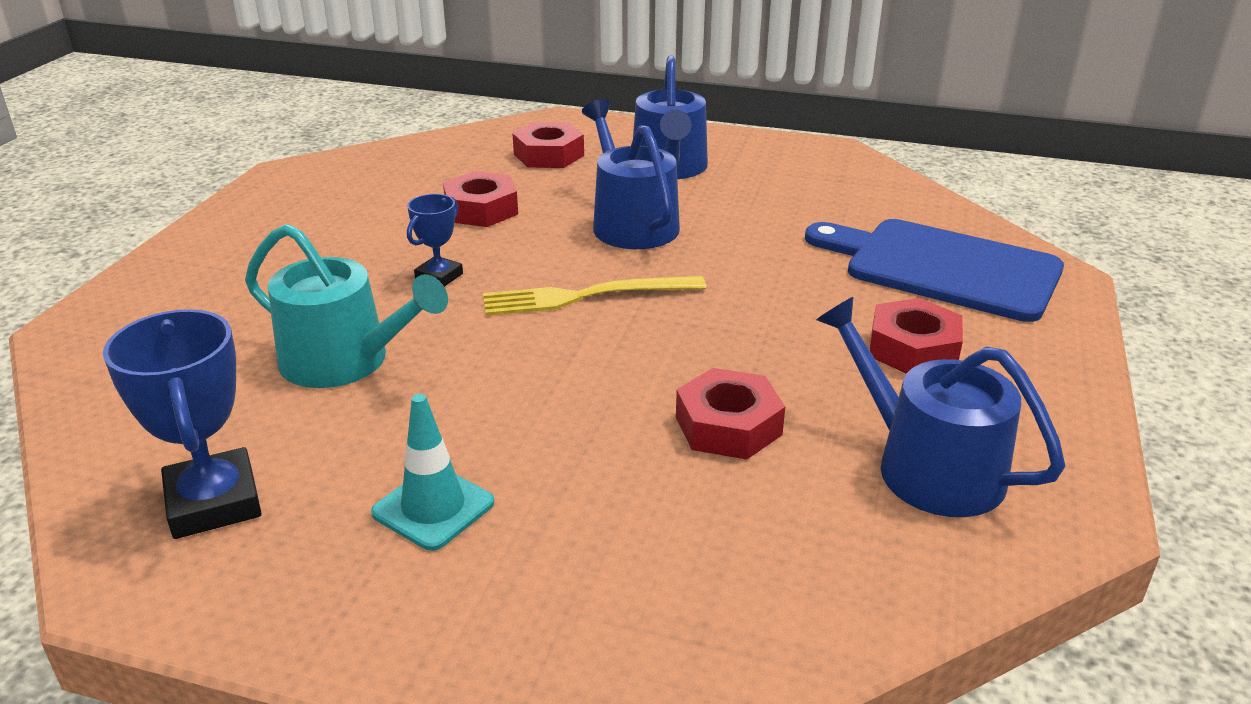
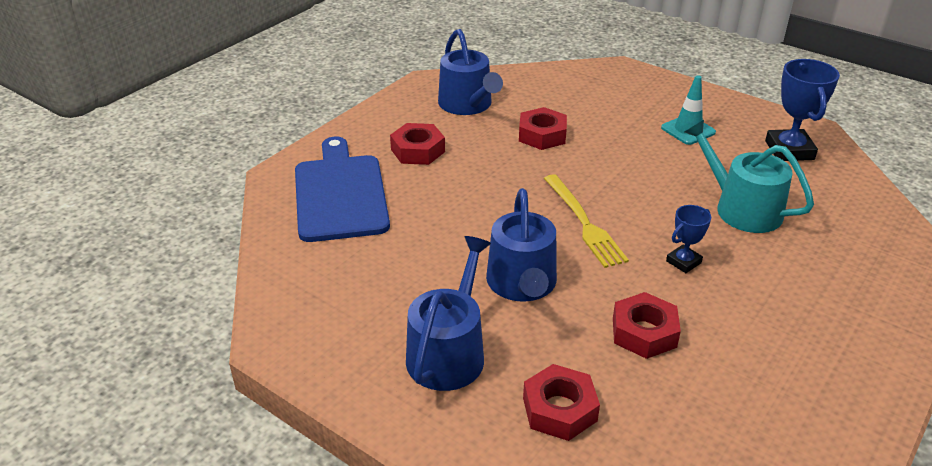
camera: 160 degrees left, 5 degrees up
(586, 296) = (583, 222): yellow fork -> yellow fork turned 60 degrees clockwise
(943, 268) = (340, 194): blue cutting board -> blue cutting board turned 150 degrees counterclockwise

